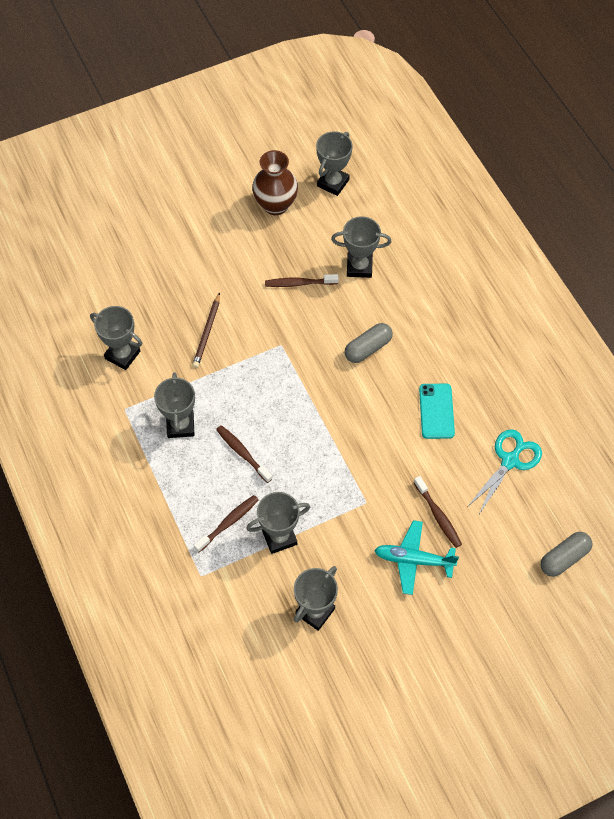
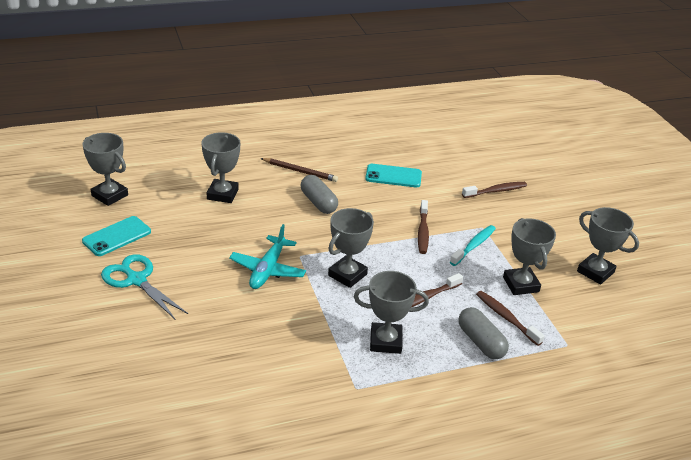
camera: 85 degrees left, 25 degrees down
(122, 355) = (278, 383): grey trophy -> grey trophy (347, 275)
(207, 332) = (267, 307): brown pencil -> brown pencil (300, 171)
(275, 205) = (117, 236): brown vase -> turquoise phone
(299, 283) = (227, 234): brown toothbrush -> brown toothbrush (423, 232)
(332, 494) = (474, 245): none -> turquoise toothbrush
(413, 560) = (538, 210): turquoise plane -> turquoise plane (267, 270)
(510, 461) = (445, 149): turquoise scissors -> turquoise scissors (136, 280)
(564, 558) = (531, 141): grey capsule -> grey capsule (480, 342)

